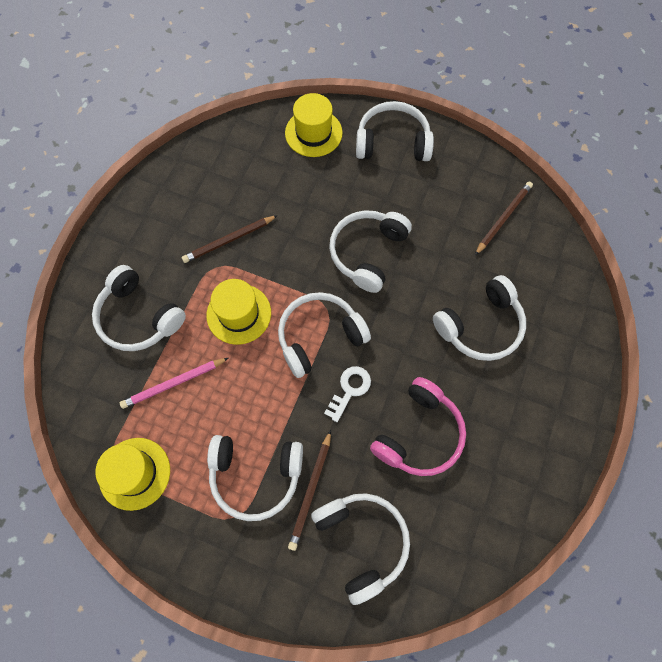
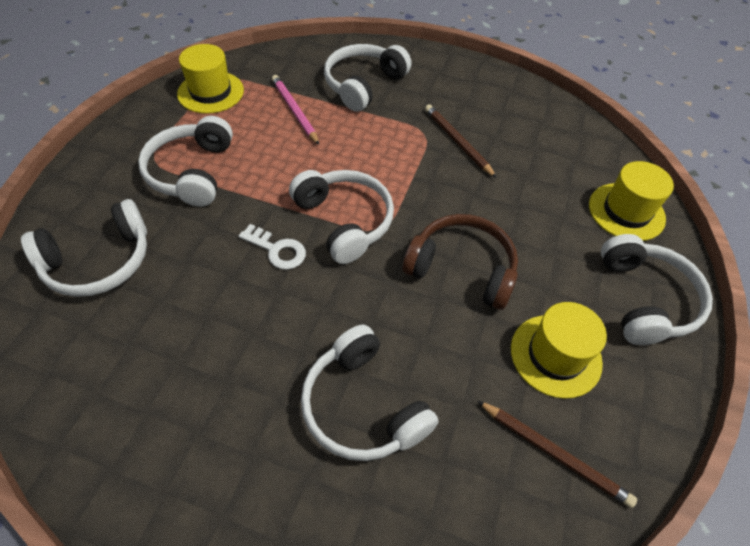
camera: 85 degrees right, 15 degrees down
(239, 314) = (370, 153): yellow hat -> yellow hat (555, 355)
(311, 491) = (165, 216): brown pencil -> none
(367, 253) = (462, 268): white headphones -> brown headphones
(419, 434) = (213, 321): pink headphones -> none

